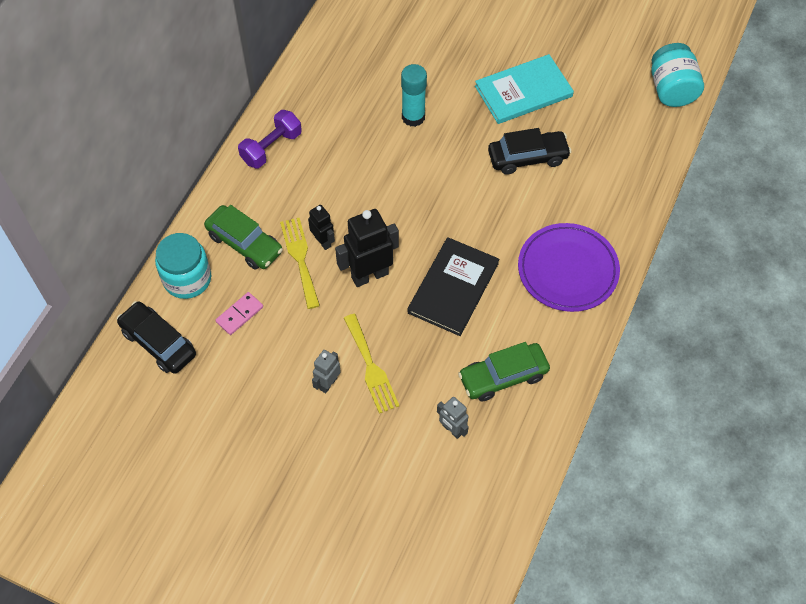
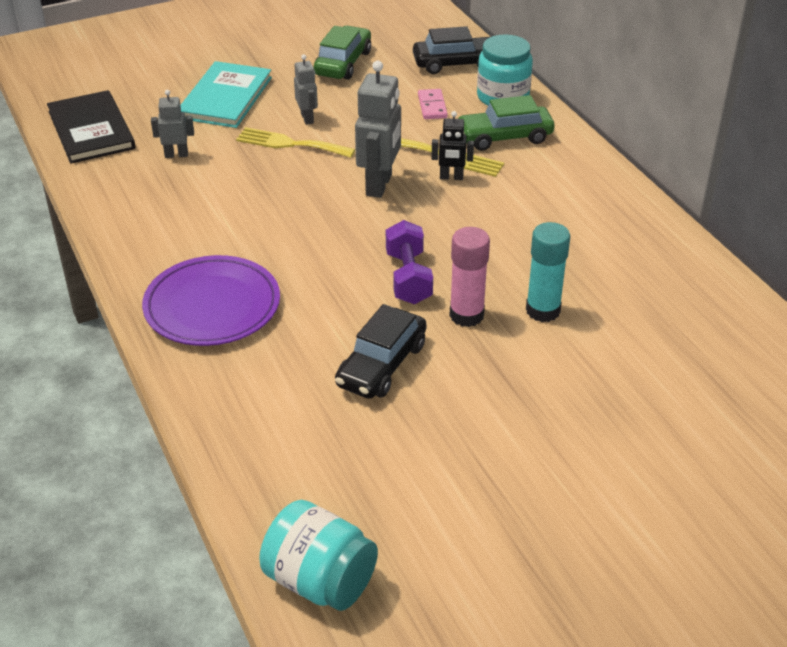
camera: 130 degrees right, 20 degrees down
(271, 148) = (606, 198): purple dumbbell -> purple dumbbell (408, 278)
(369, 275) = (379, 185): black robot -> grey robot
(451, 147) = (466, 315): none -> pink glue stick
(453, 288) = (299, 224): black book -> black book (91, 130)
(503, 376) = (175, 204): green car -> green car (343, 63)
(523, 91) = (483, 424): turquoise book -> turquoise book (225, 98)

